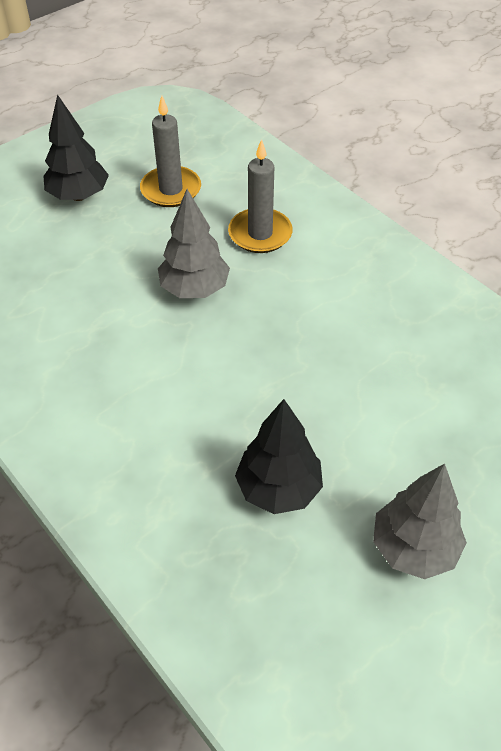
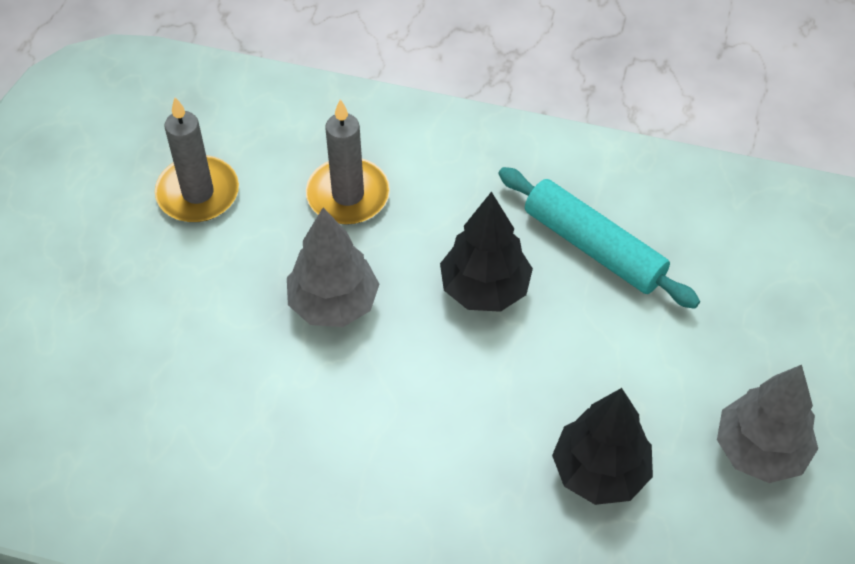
camera: 35 degrees left, 5 degrees up
(79, 196) = (92, 261): black tree -> black tree (485, 289)
(401, 345) = (594, 246): none -> turquoise rolling pin

